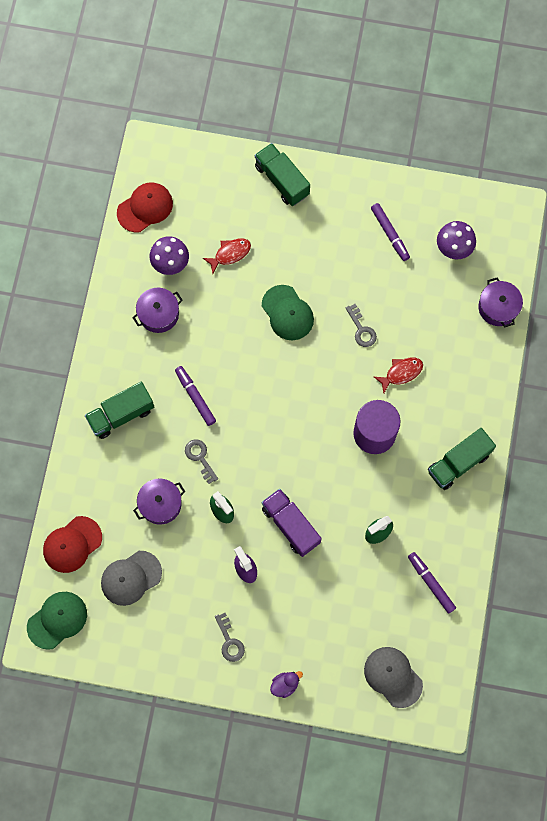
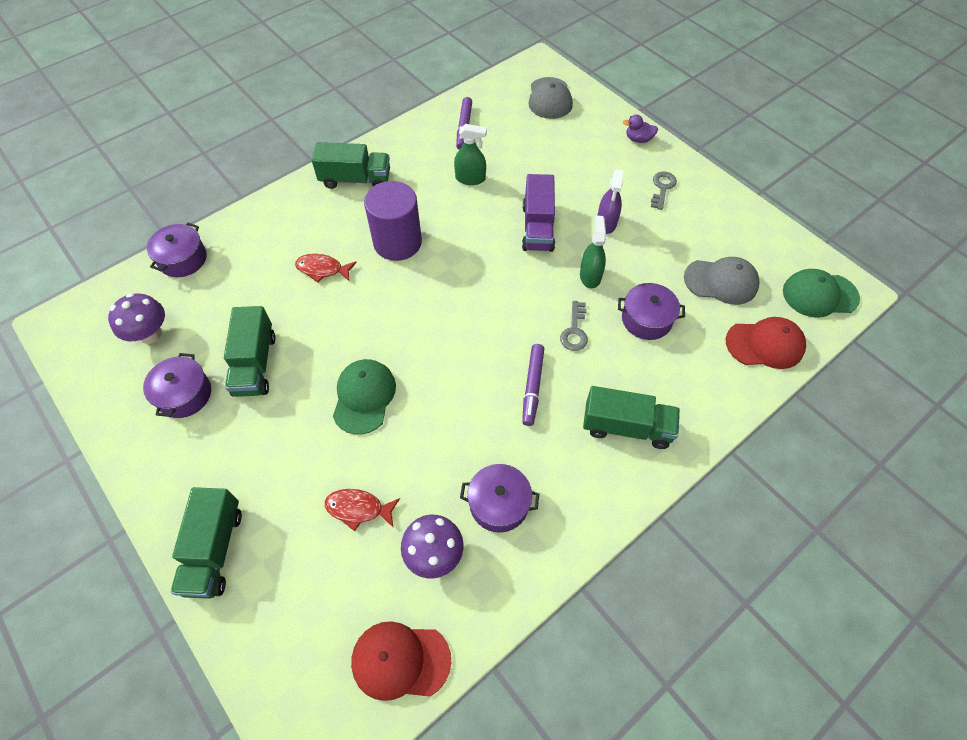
camera: 140 degrees left, 15 degrees down
(361, 329) = (314, 329): grey key -> none
(371, 281) = (255, 364): none -> green truck
(390, 234) = (184, 394): purple marker -> purple pot

